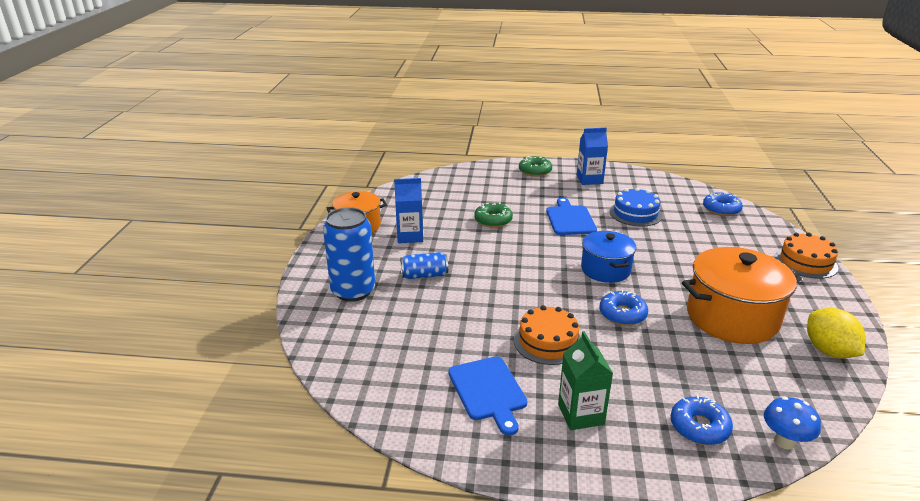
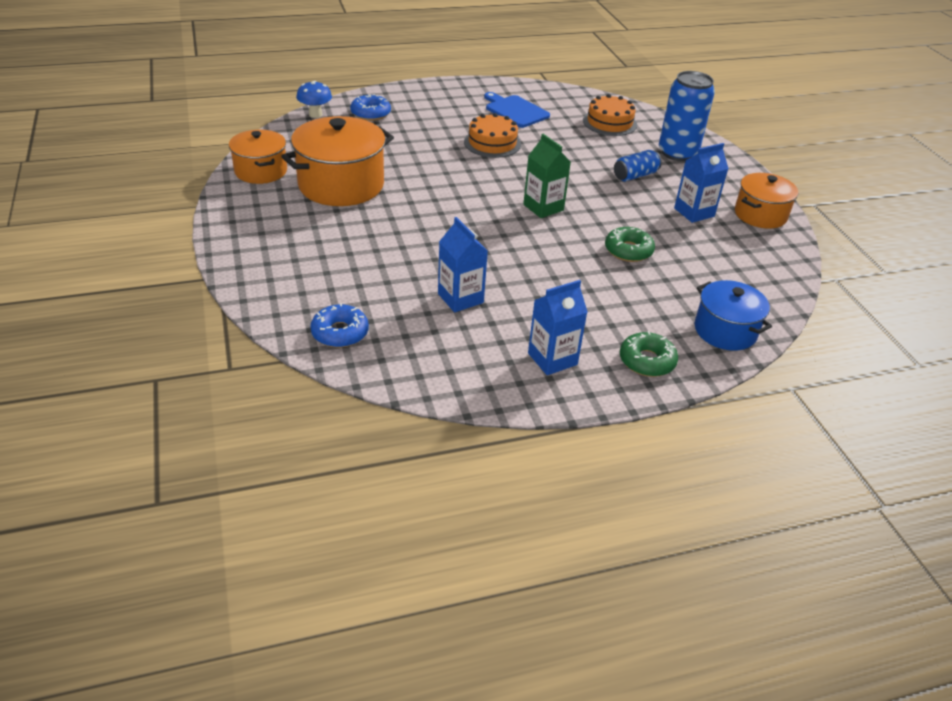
camera: 155 degrees right, 10 degrees up
(570, 219) = (540, 271): blue cutting board -> none
(581, 414) = (449, 109): green carton -> green carton (543, 207)
(605, 269) = (470, 211): blue pot -> blue pot (725, 331)
(622, 314) = (440, 172): blue donut -> none
(635, 213) = (460, 298): blue cake -> blue carton
(805, 262) = (245, 260): orange cake -> orange cake (609, 122)
(829, 351) = (261, 171): yellow lemon -> orange pot

